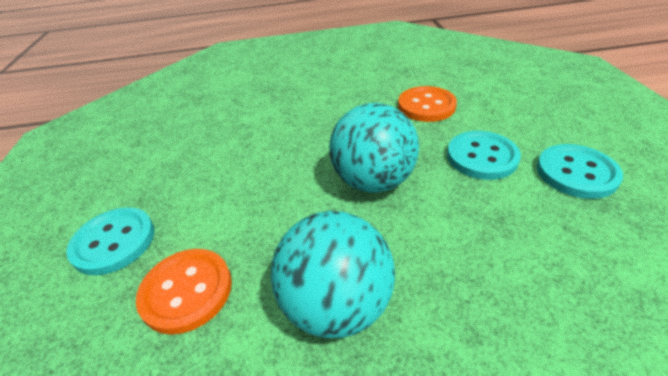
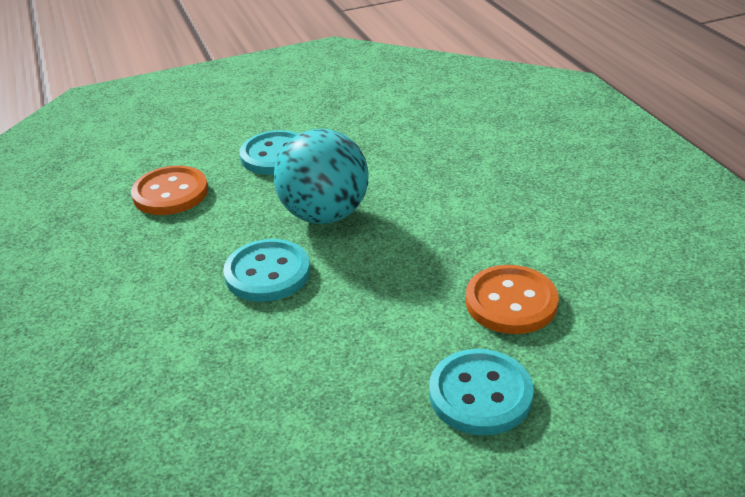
camera: 105 degrees left, 5 degrees down
(336, 304) = (480, 213): turquoise ball -> none
(576, 173) = (294, 113): turquoise button -> turquoise button (267, 273)

